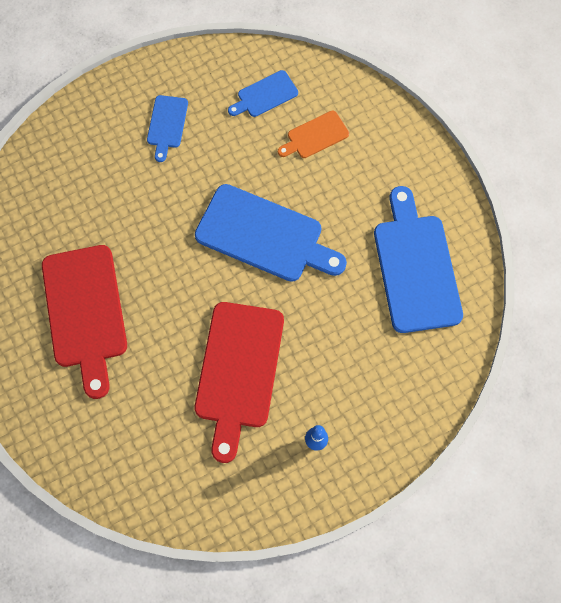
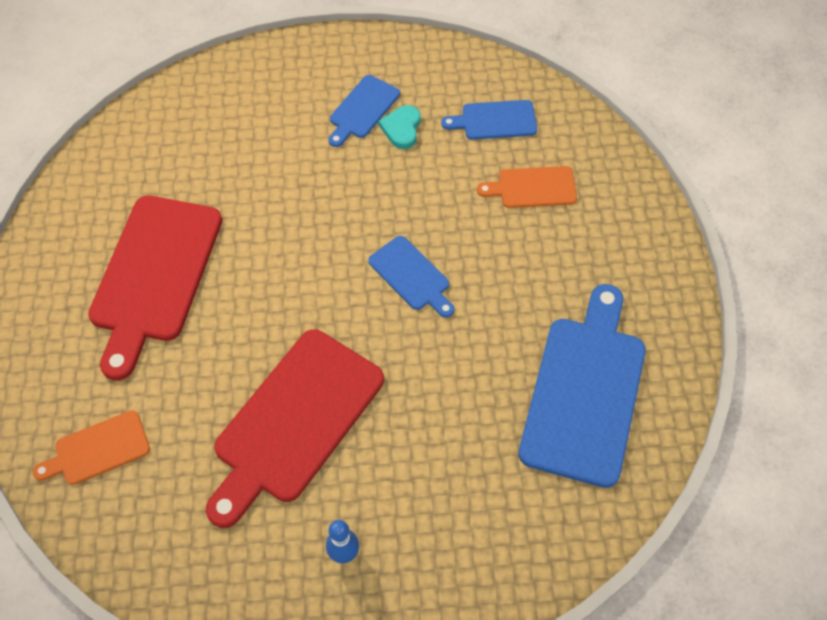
camera: 25 degrees right, 10 degrees down
(116, 450) = (97, 449): none -> orange cutting board
(202, 128) = (402, 128): none -> turquoise heart
(264, 235) = (411, 276): blue cutting board -> blue cutting board, size x0.51

